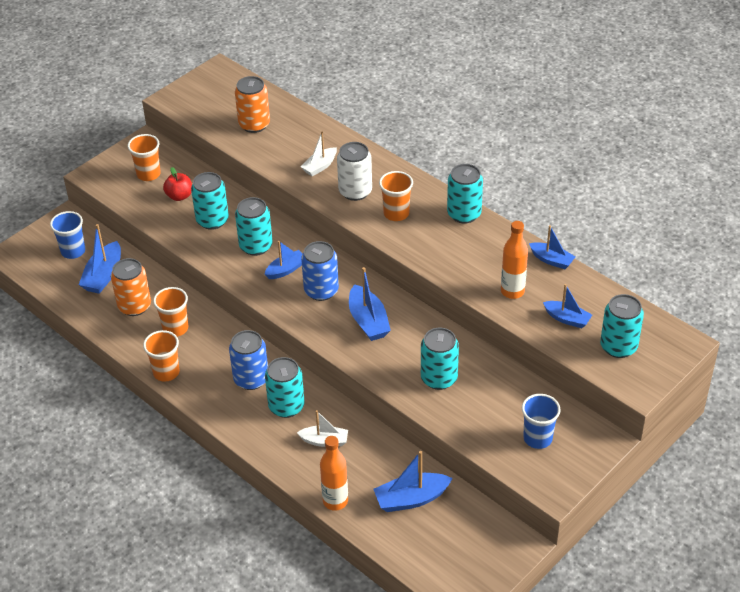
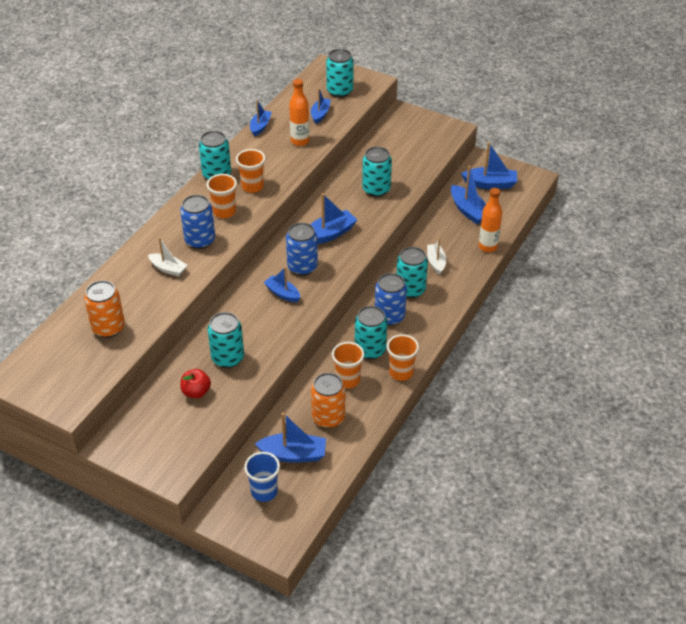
camera: 105 degrees left, 0 degrees up
(148, 174) = (165, 426): orange cup -> orange cup (252, 186)
(256, 246) = (257, 319): turquoise can -> turquoise can (370, 350)
(355, 191) = (200, 240): white can -> blue can
(462, 539) = (490, 184): none -> blue boat
(537, 438) = (413, 139): blue cup -> none

